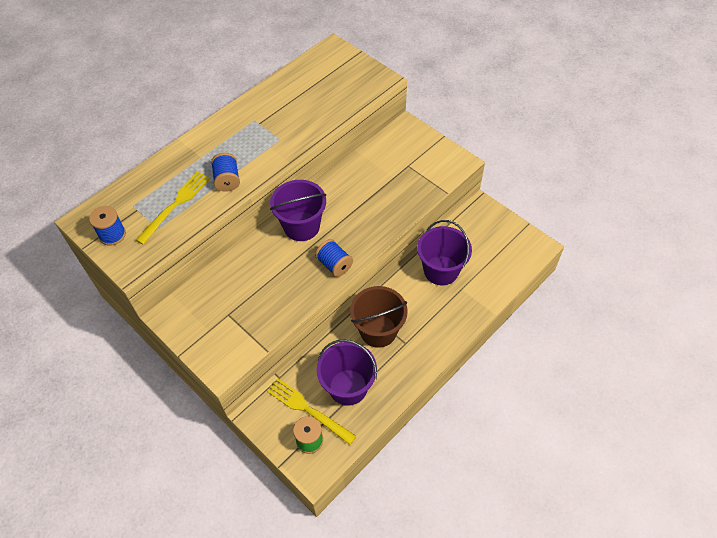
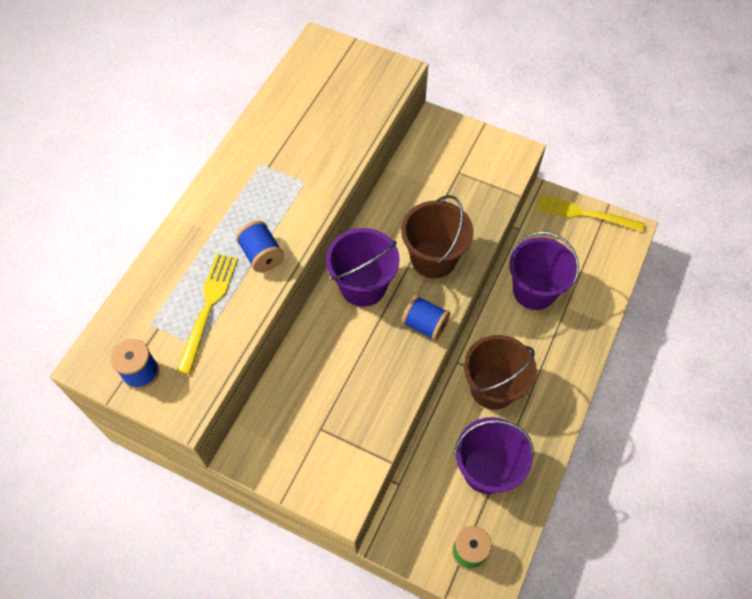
camera: 20 degrees left, 5 degrees up
(308, 409) = (451, 513): yellow fork -> yellow fork (585, 214)
(361, 221) = (433, 258): none -> brown bucket

